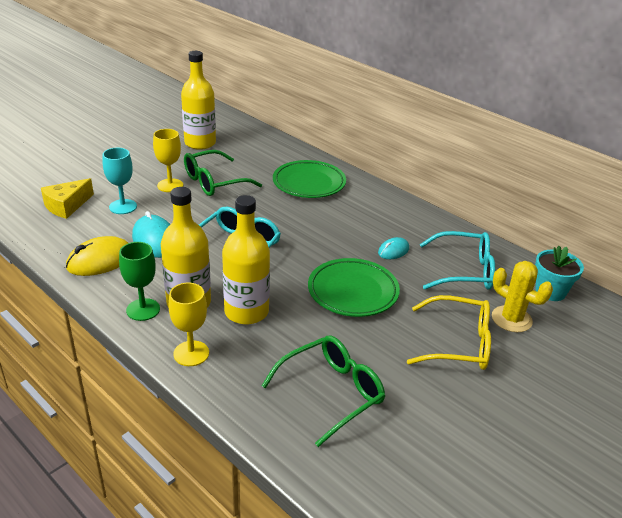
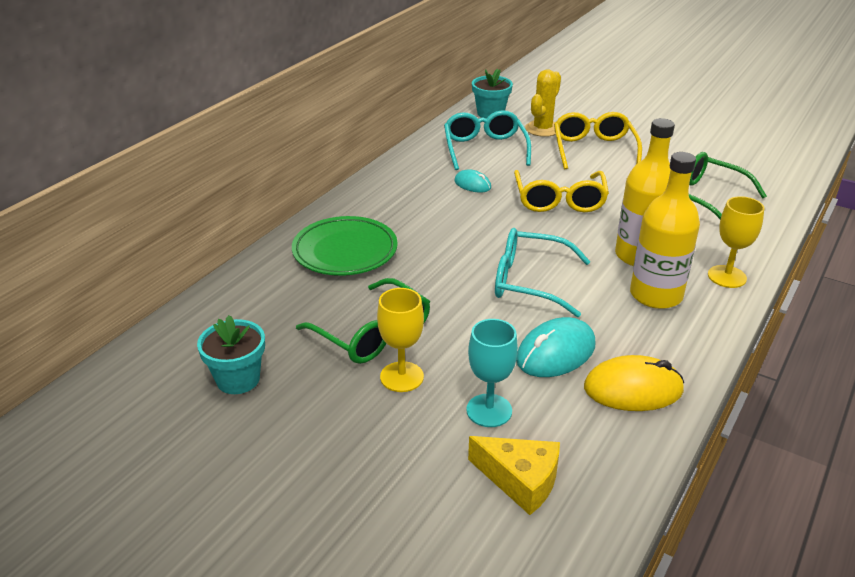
camera: 100 degrees left, 0 degrees up
(100, 260) = (633, 389): yellow mouse -> yellow mouse turned 45 degrees counterclockwise
(143, 309) = (693, 324): green goblet -> none
(200, 143) = (238, 379): yellow bottle -> turquoise flower pot
(353, 291) = (559, 200): green plate -> yellow glasses

